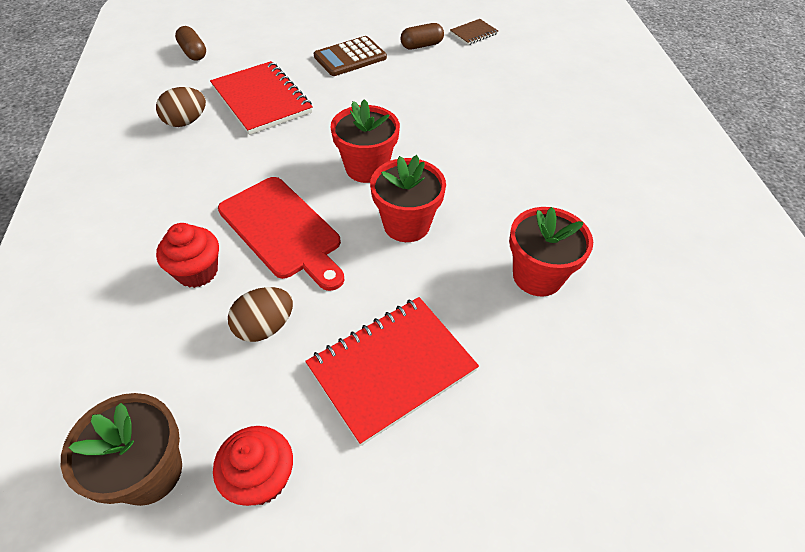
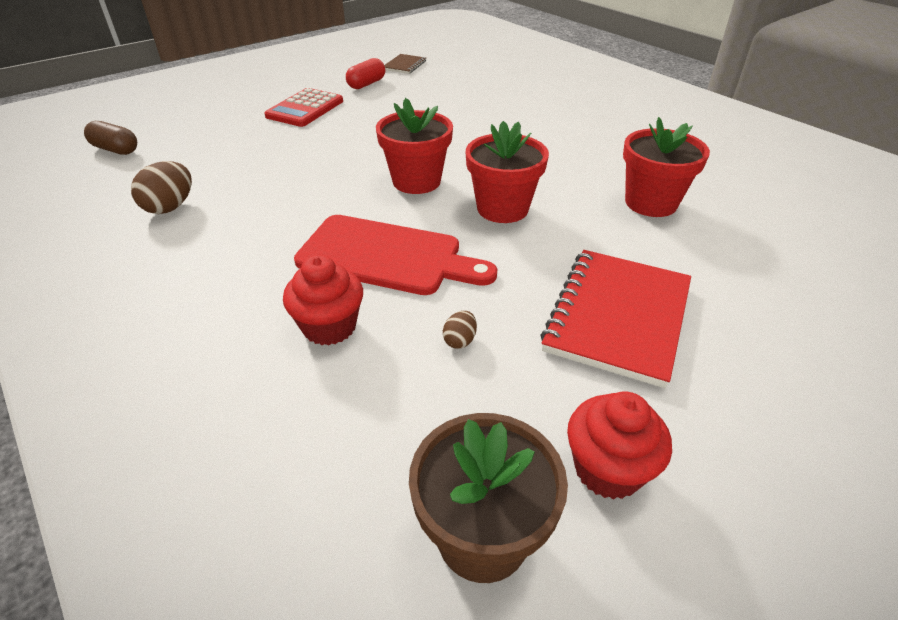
camera: 30 degrees left, 10 degrees down
(262, 100) = (244, 164): red notebook -> none
(265, 327) = (460, 340): brown egg -> brown egg, size x0.53
(350, 57) = (305, 109): brown calculator -> red calculator
(421, 45) = (366, 84): brown capsule -> red capsule

